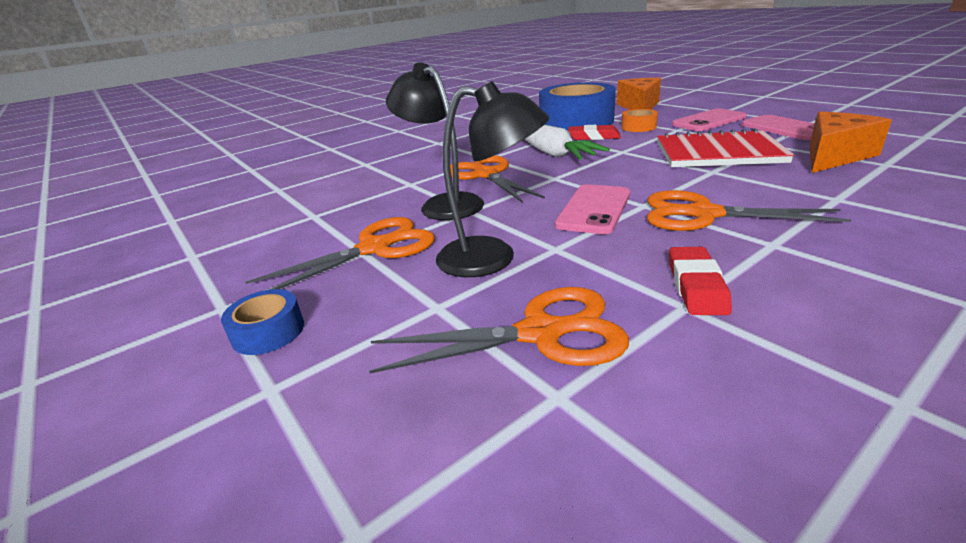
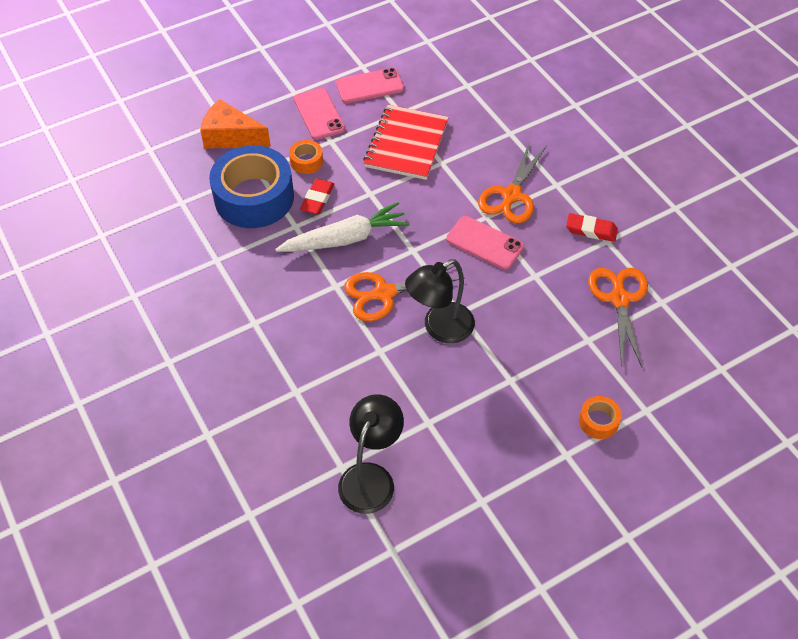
camera: 85 degrees left, 25 degrees up
(268, 332) = (598, 421): blue tape -> orange tape
(376, 248) = (506, 372): orange scissors -> none
(492, 258) = (540, 308): black lamp -> black lamp (371, 477)
(834, 156) = (443, 97): orange cheese -> none

